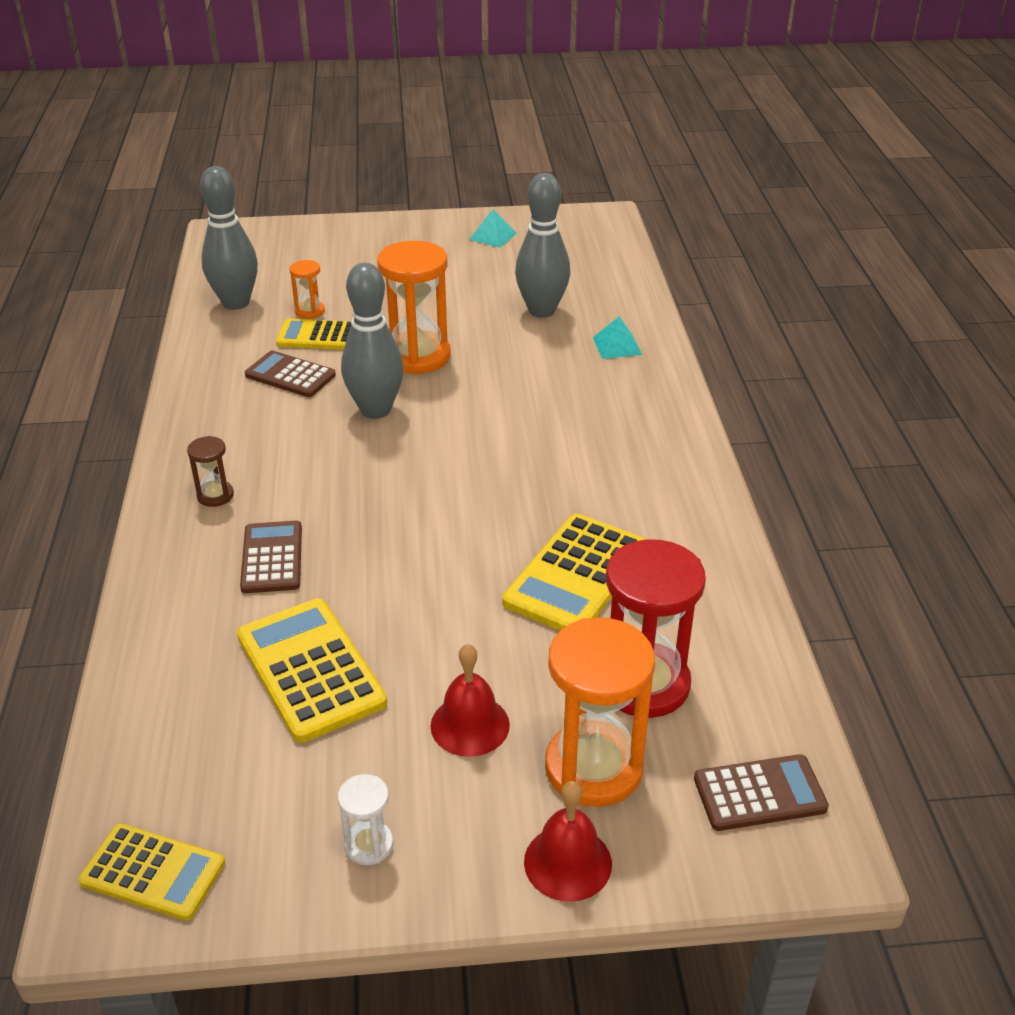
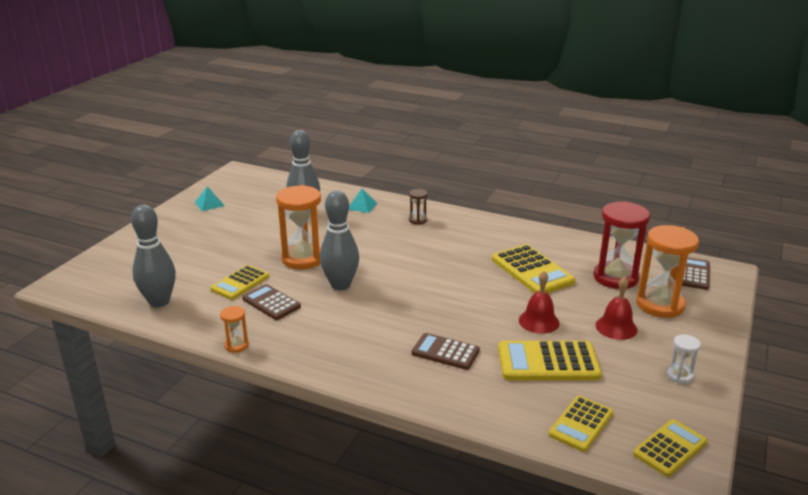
camera: 60 degrees left, 10 degrees down
(167, 749) = (581, 424): none -> yellow calculator
(215, 495) = (368, 358): brown hourglass -> brown hourglass (418, 220)
(290, 375) = (271, 303): brown calculator -> brown calculator turned 75 degrees clockwise
(309, 311) = (207, 279): orange hourglass -> orange hourglass (236, 345)
(568, 862) = (711, 327): red bell -> red bell (539, 321)

